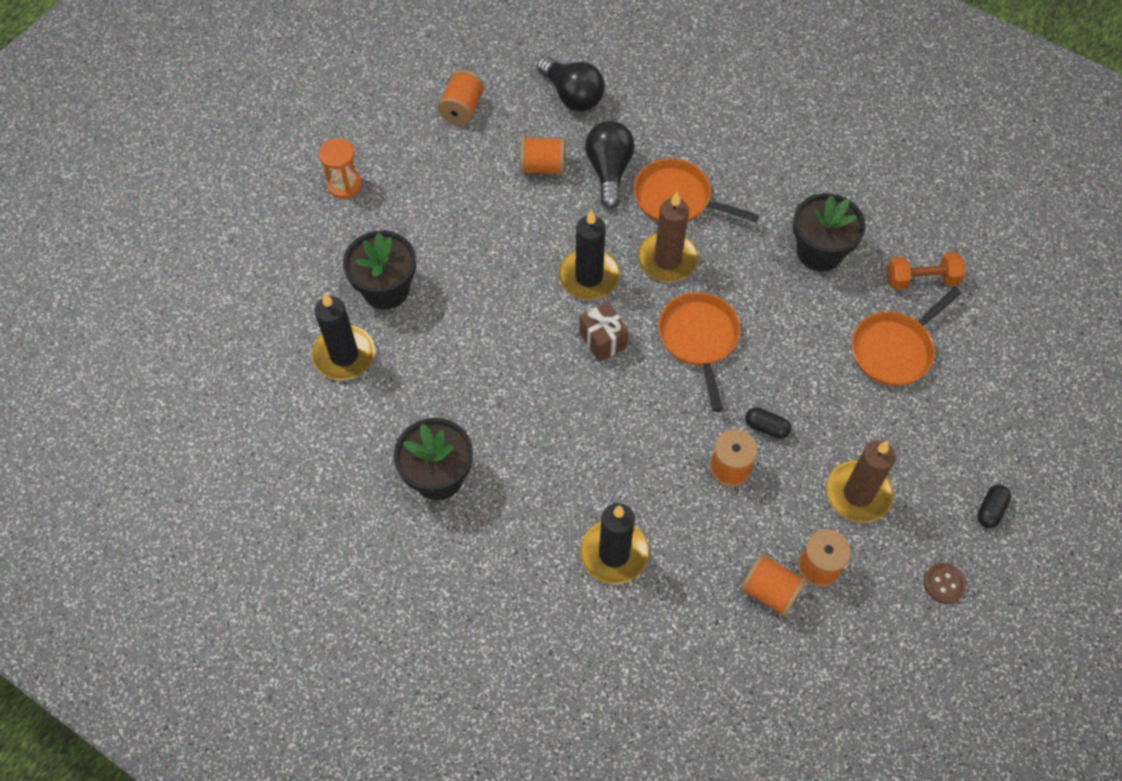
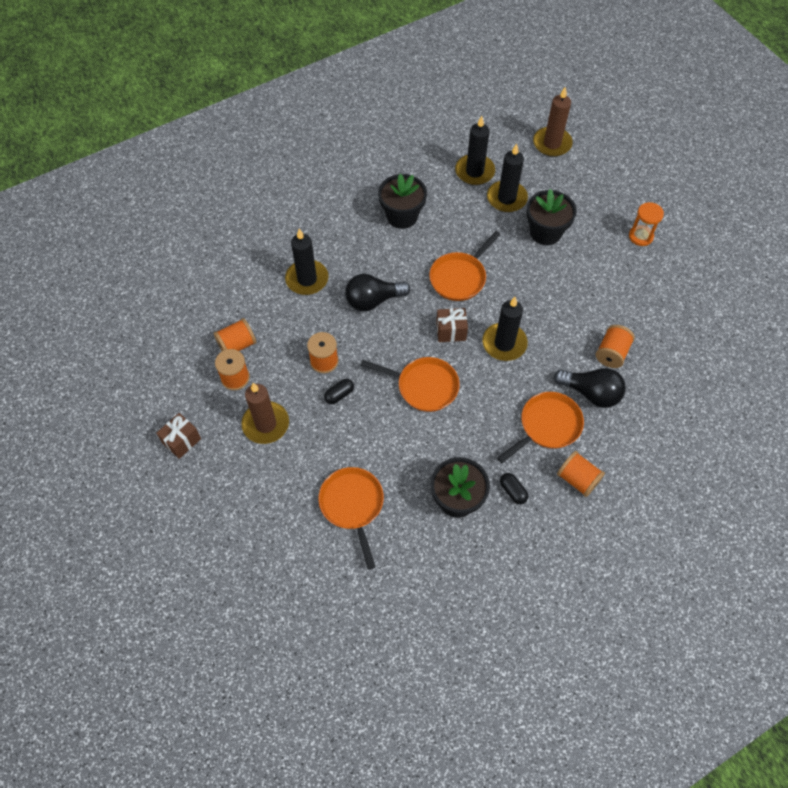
camera: 115 degrees right, 0 degrees up
(309, 414) = (474, 171): none -> black candle
(462, 109) = (685, 324): orange spool -> orange spool (577, 479)
(511, 361) = (460, 277): none -> orange pan
(572, 95) = (674, 399): black light bulb -> black light bulb (373, 300)
(667, 260) = (496, 396): brown candle -> brown candle (552, 143)
(921, 279) = (399, 559): orange dumbbell -> none
(944, 584) = (182, 441): brown button -> brown gift
(990, 510) = (207, 497): black capsule -> black capsule (513, 491)

